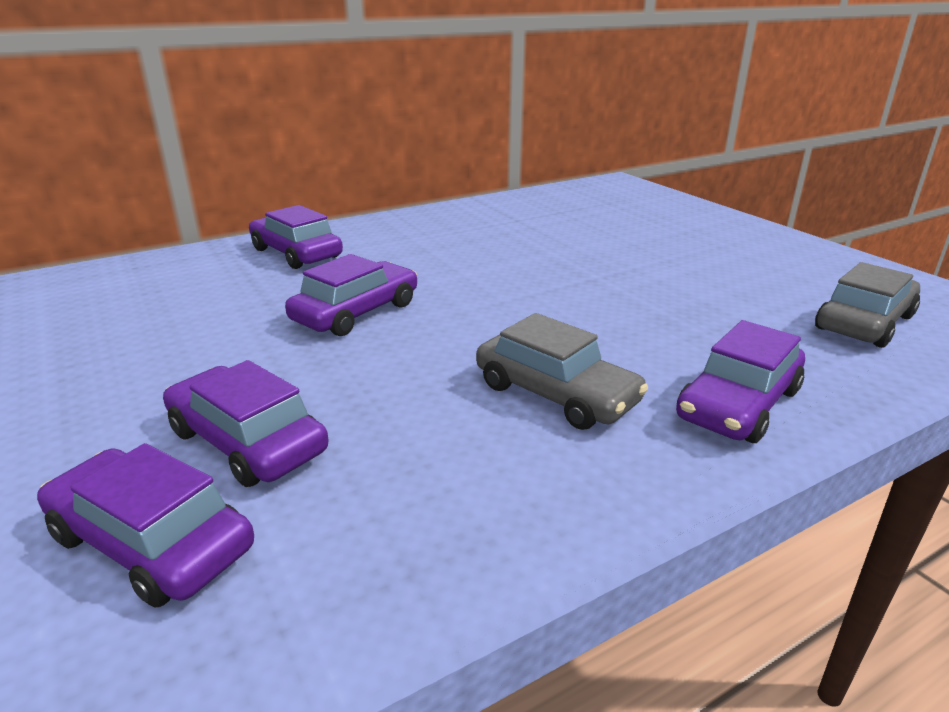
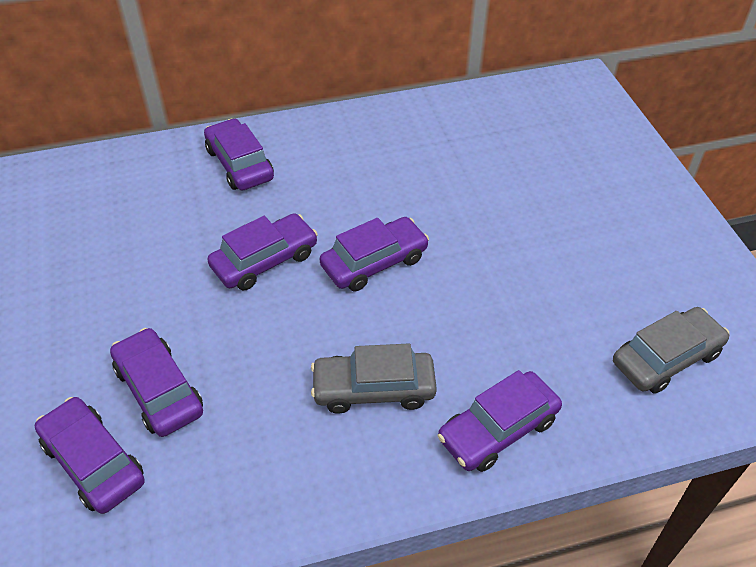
camera: 15 degrees right, 20 degrees up
(490, 298) = (374, 262): none -> purple car
(556, 394) = (374, 389): grey car -> grey car turned 120 degrees clockwise

